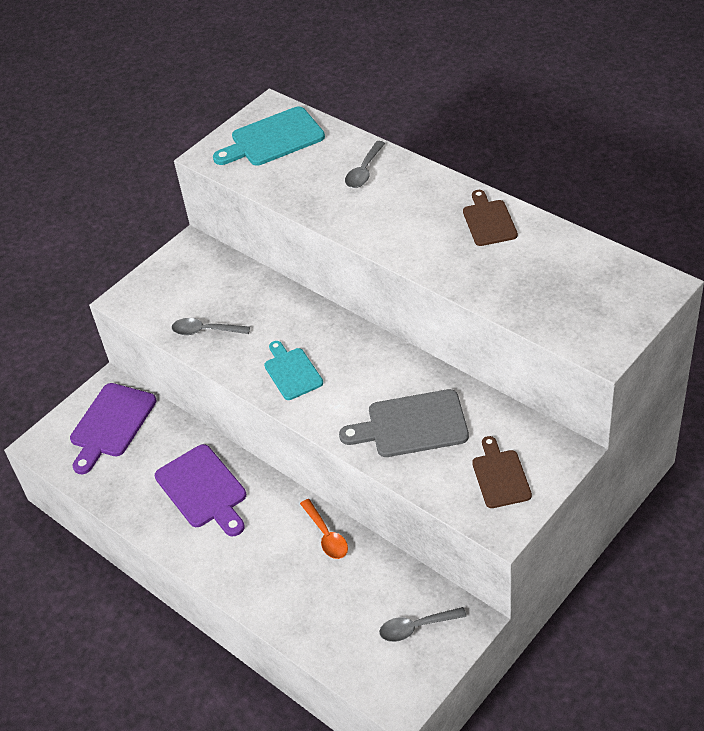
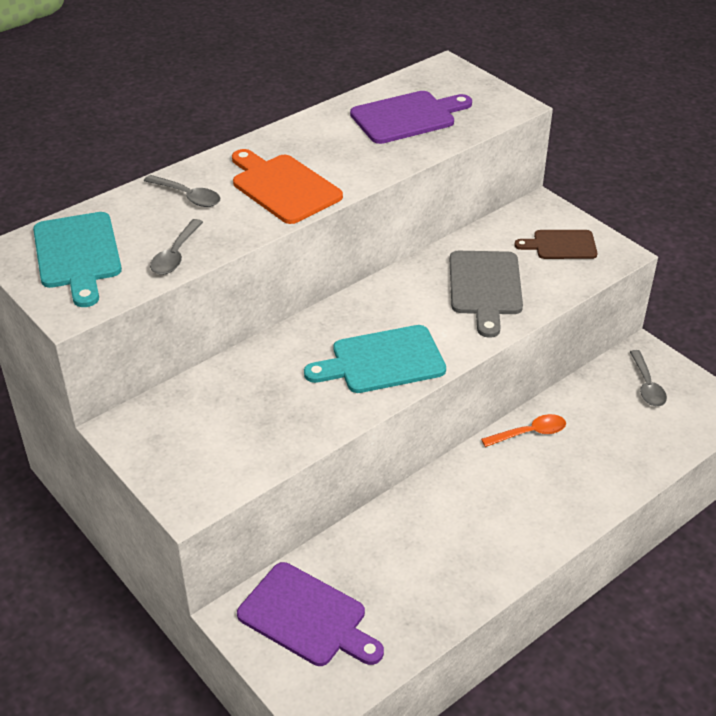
camera: 85 degrees left, 5 degrees down
(203, 489) = (442, 529): purple cutting board -> purple cutting board (407, 117)
(205, 331) = (285, 427): grey spoon -> grey spoon (175, 255)
(292, 372) = (382, 361): turquoise cutting board -> turquoise cutting board, size x1.53
(394, 220) = (283, 187): none -> orange cutting board
(488, 221) = (316, 134): brown cutting board -> none

